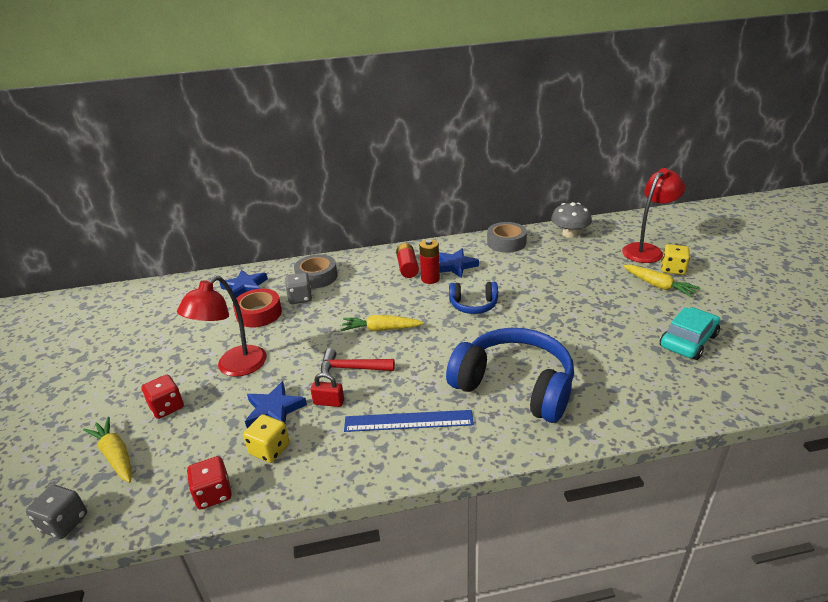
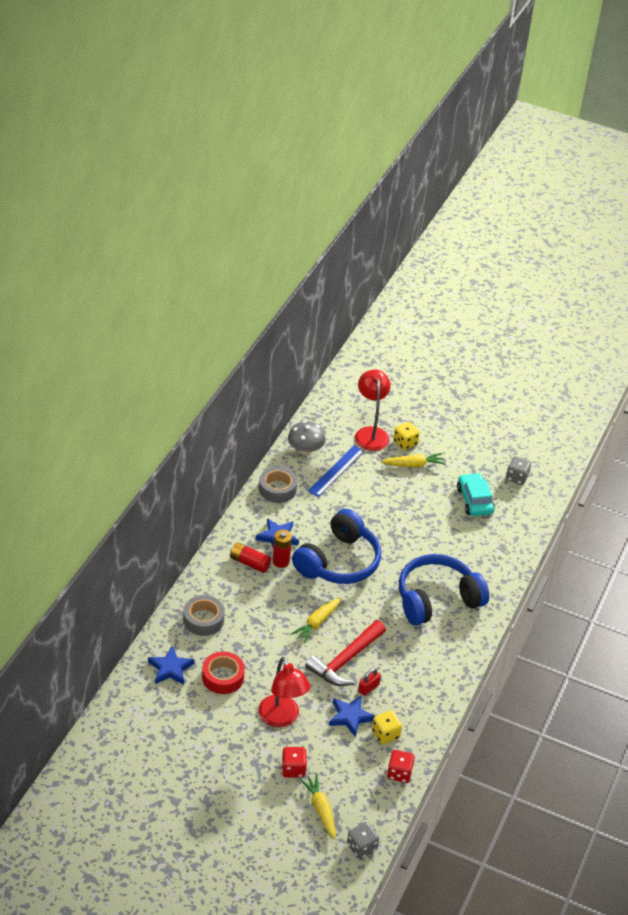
camera: 60 degrees left, 10 degrees up
(115, 455) = (320, 809): yellow carrot -> yellow carrot turned 75 degrees clockwise
(300, 298) = (226, 644): grey dice -> grey dice (517, 477)
(351, 368) = (345, 660): red hammer -> red hammer, size x1.56
(408, 421) = (420, 662): blue ruler -> blue ruler (336, 471)
(473, 305) = (339, 562): blue headphones -> blue headphones, size x1.94

